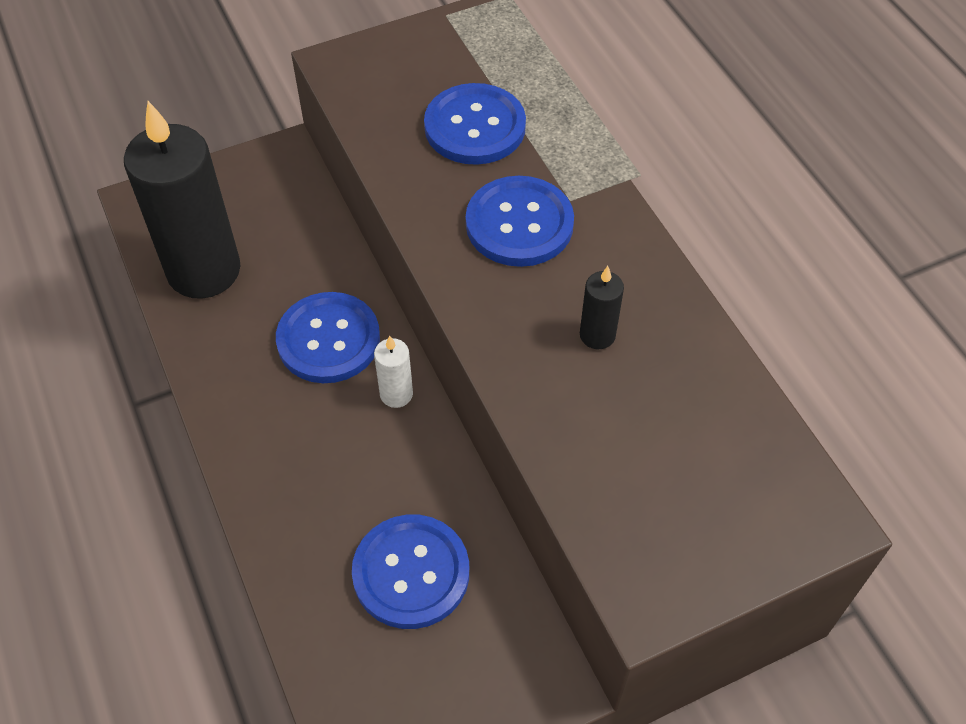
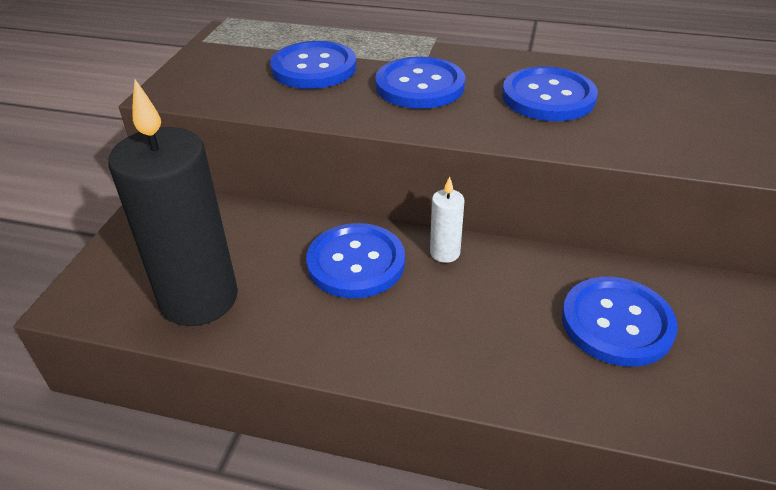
camera: 50 degrees left, 15 degrees down
(597, 335) = (548, 97): black candle -> blue button

